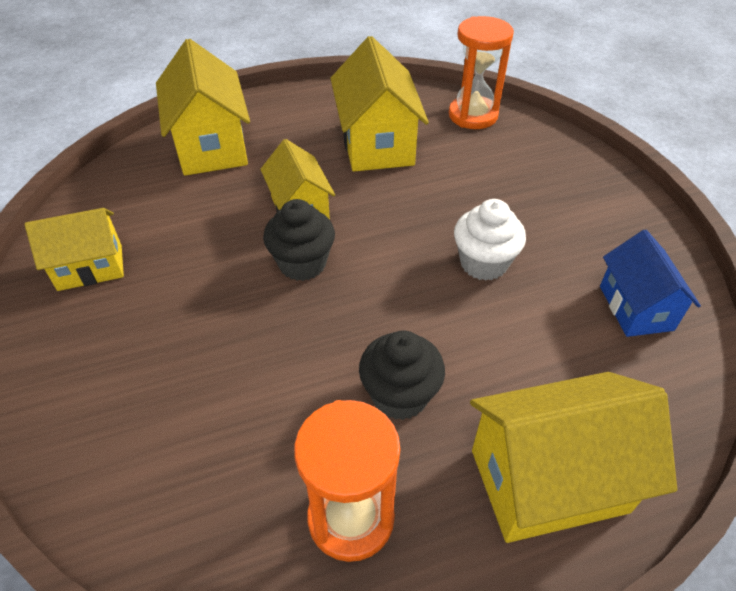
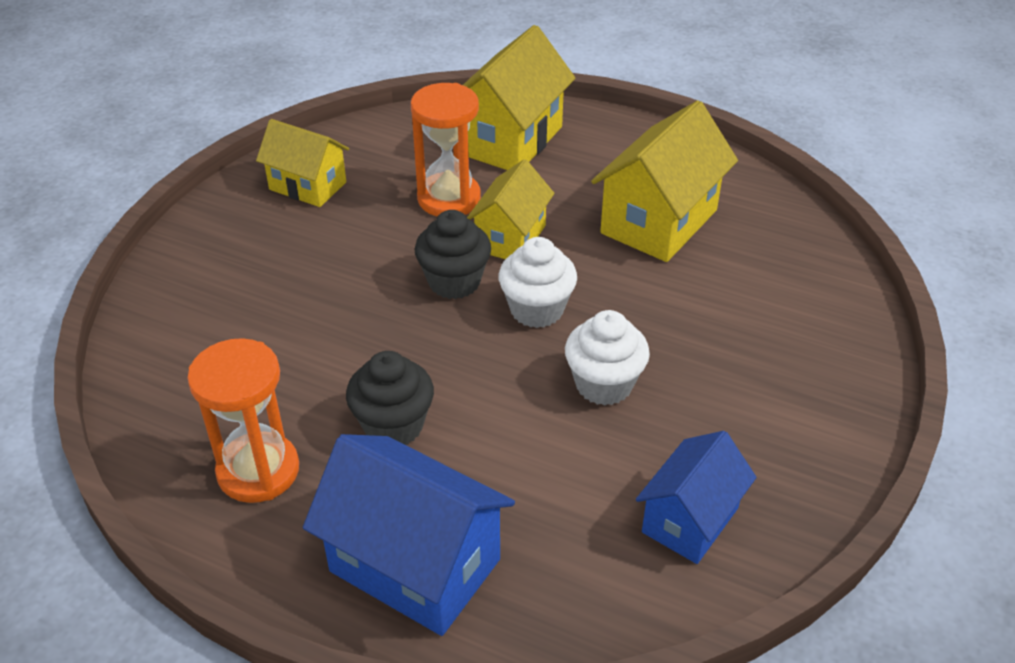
camera: 45 degrees right, 5 degrees down
(381, 245) = (536, 310): none -> white cupcake
(473, 115) = (802, 251): orange hourglass -> orange hourglass (449, 198)
(548, 480) = (415, 565): yellow house -> blue house

